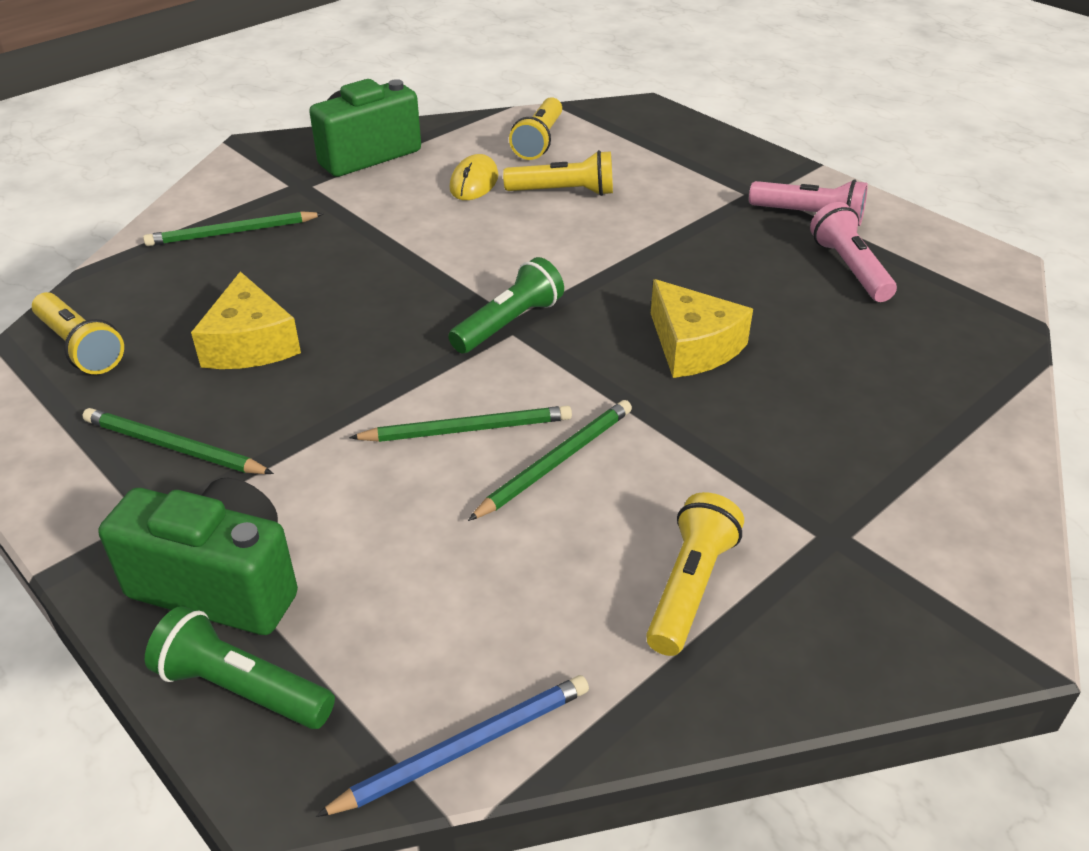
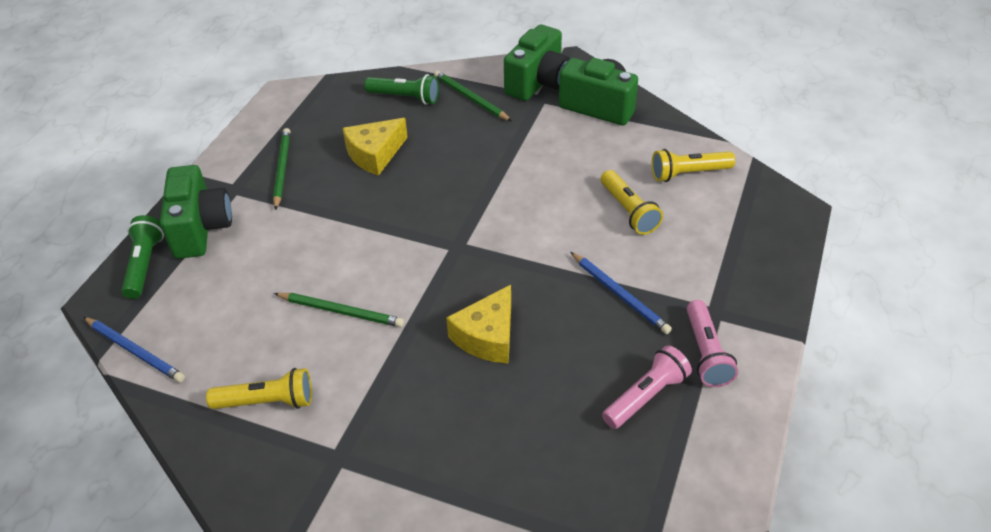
camera: 65 degrees right, 5 degrees up
(80, 347) = (338, 102): yellow flashlight -> none
(268, 178) = (538, 83): none -> green camera
(467, 429) = (349, 265): green pencil -> none
(474, 182) = (605, 166): yellow mouse -> none
(509, 323) = (457, 244): green flashlight -> green flashlight (405, 98)
(690, 237) = (620, 295): none -> blue pencil

